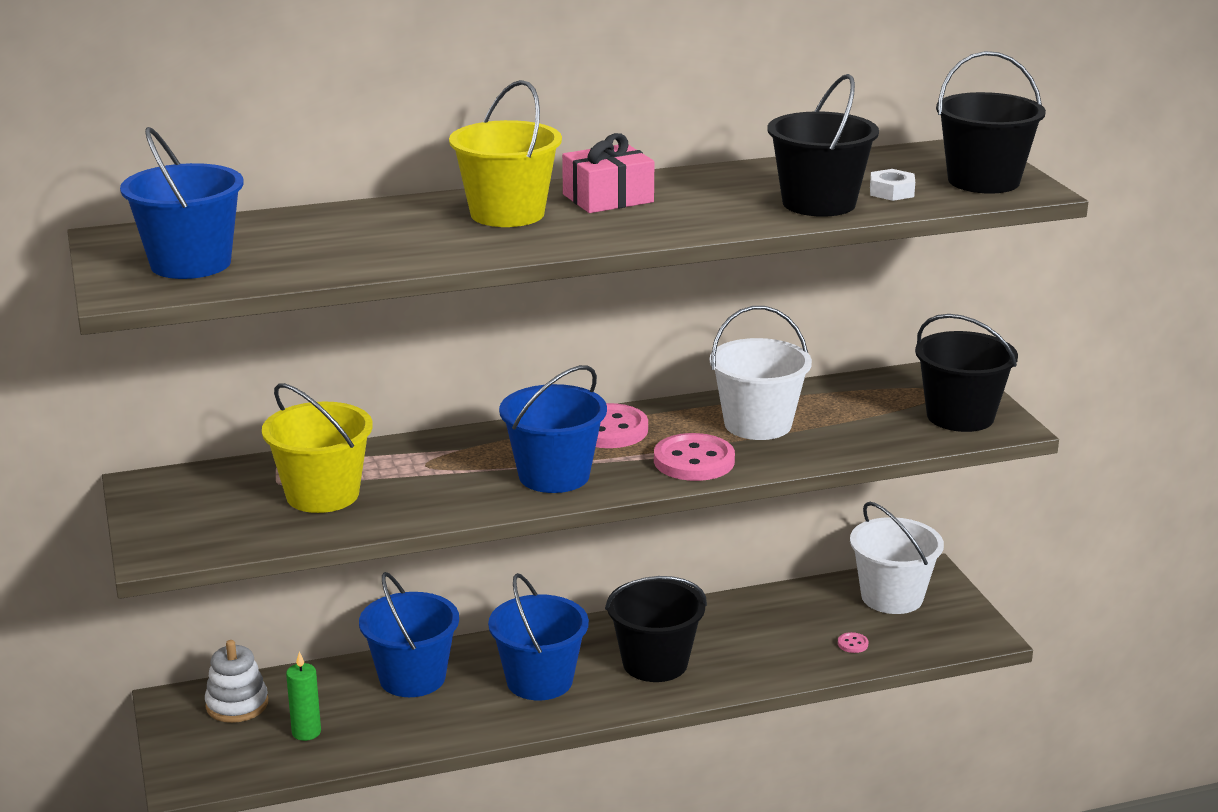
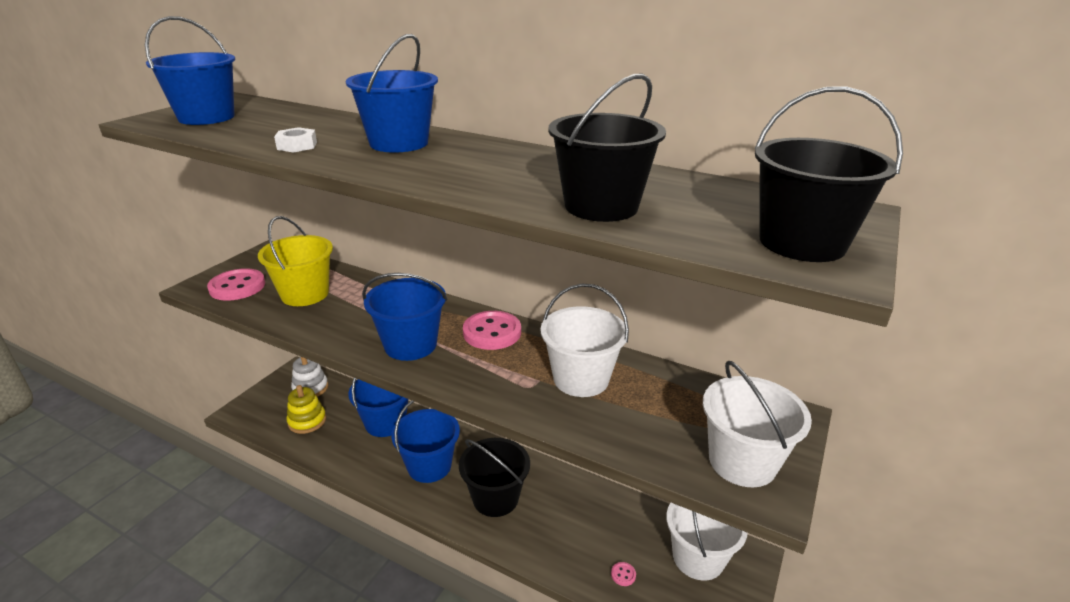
camera: 45 degrees right, 5 degrees up
(306, 732) = (307, 421): green candle -> yellow stacking toy
(507, 214) = (399, 143): yellow bucket -> blue bucket
(608, 198) = (476, 154): pink gift -> none
(694, 461) = (496, 382): pink button -> pink button (237, 287)
(891, 192) = (686, 220): white nut -> white nut (297, 146)
(960, 416) = (742, 462): black bucket -> white bucket

